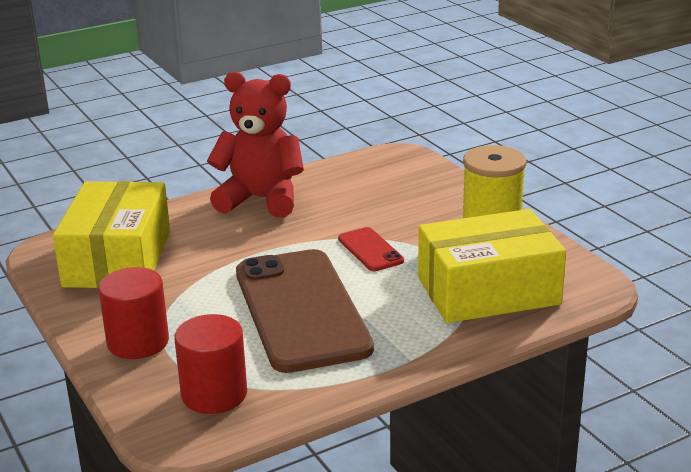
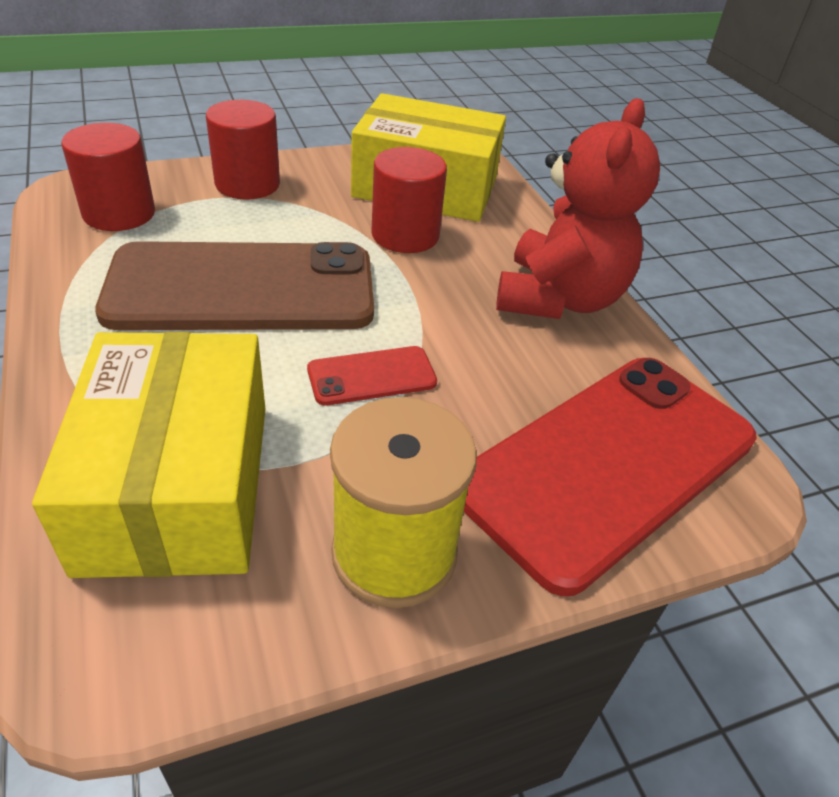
camera: 95 degrees right, 15 degrees up
(200, 258) = (405, 235): none -> red cylinder
(402, 183) = (608, 463): none -> red phone

